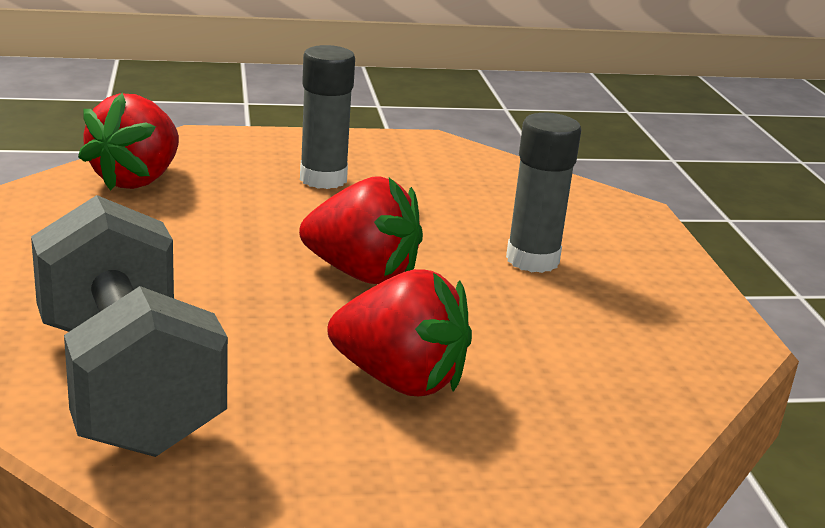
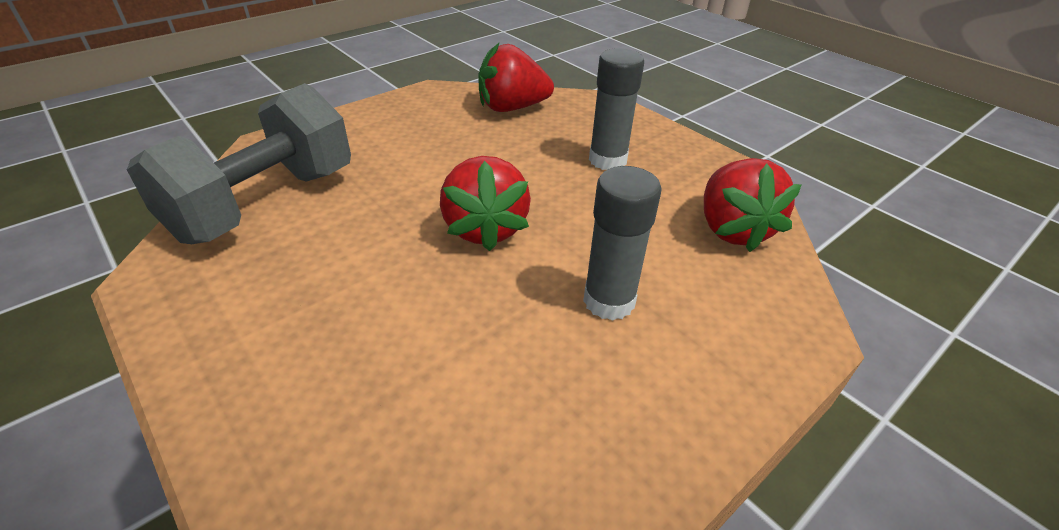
camera: 60 degrees right, 15 degrees up
(400, 380) = (345, 303): red strawberry -> red strawberry (732, 229)

